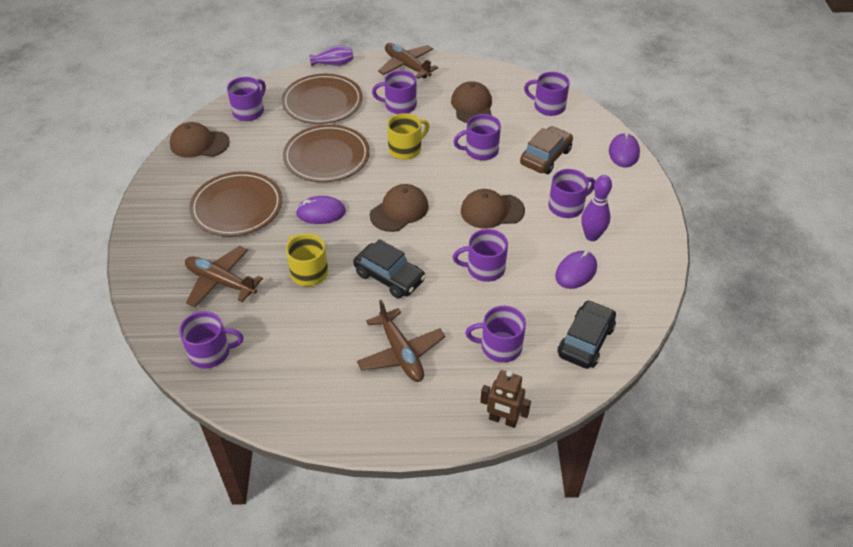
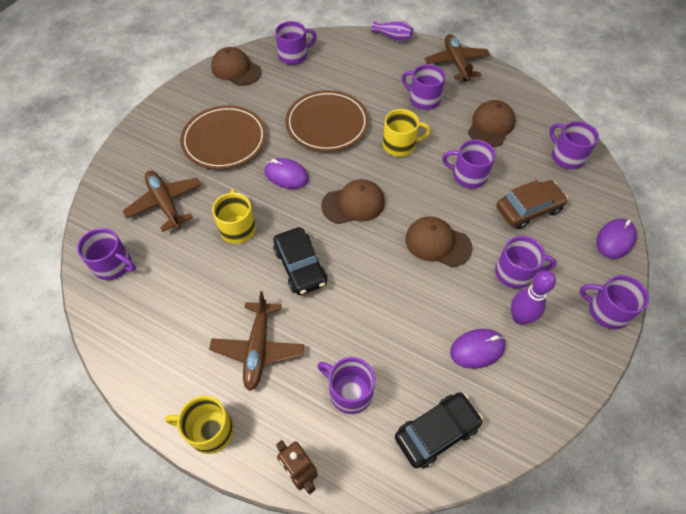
camera: 30 degrees right, 10 degrees up
(322, 102) = (358, 70): brown plate -> none
(406, 430) = (209, 430): none -> yellow mug
(484, 268) = (390, 300): purple mug -> purple mug (606, 311)

